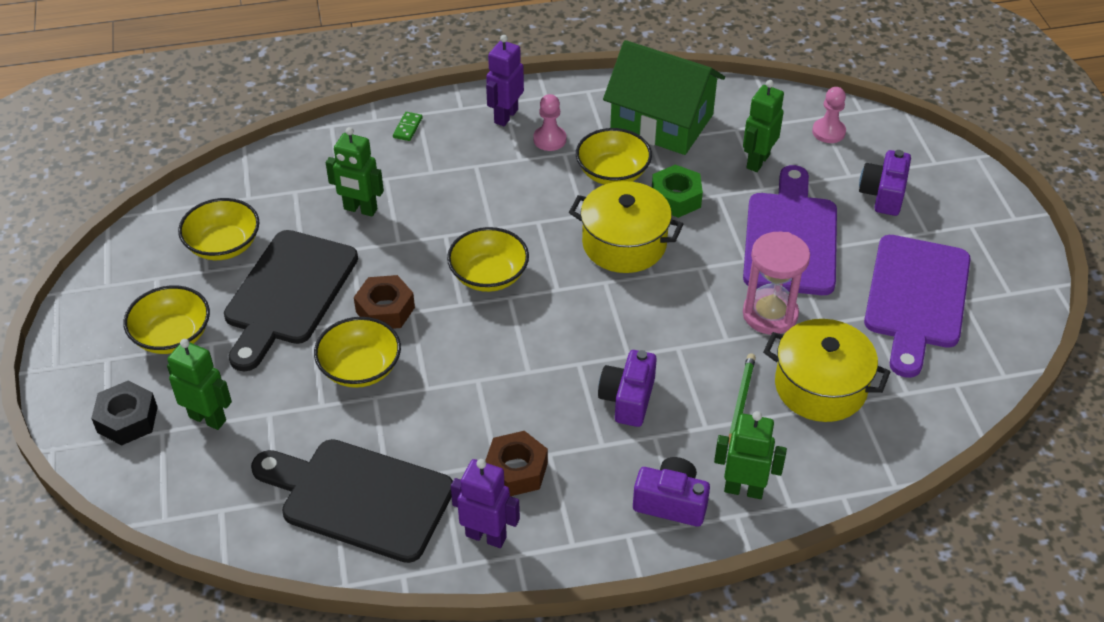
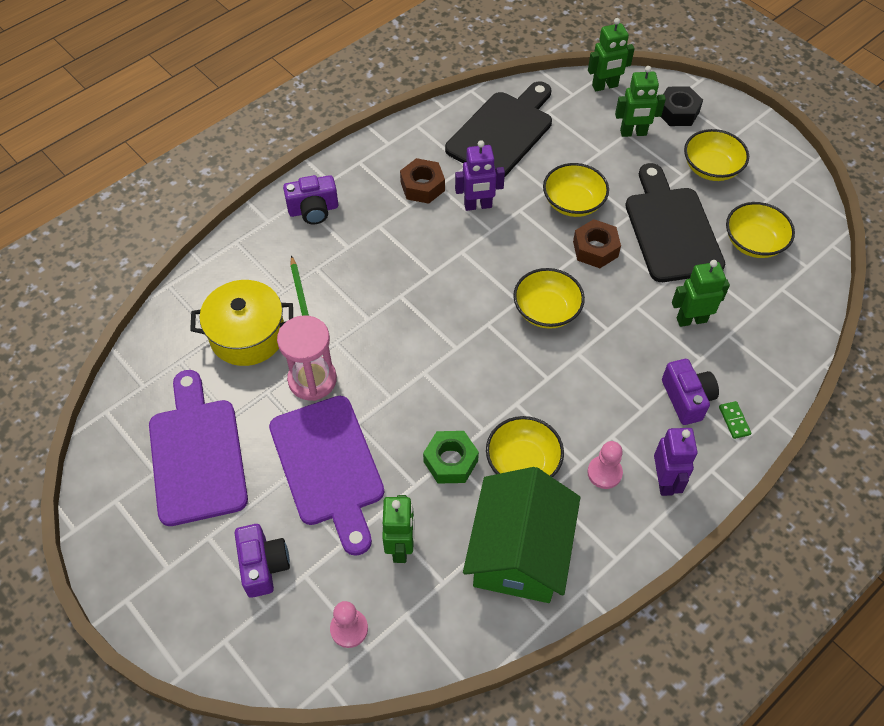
camera: 150 degrees right, 10 degrees up
(359, 497) = (503, 132): black cutting board -> black cutting board turned 45 degrees counterclockwise
(486, 536) = (413, 144): purple robot -> purple robot (478, 206)
(624, 244) = (464, 390): yellow pot -> none
(627, 399) = (381, 263): purple camera -> purple camera (687, 398)
(661, 122) = (519, 552): green house -> green house turned 75 degrees counterclockwise
(743, 489) = (270, 238): green robot -> green robot (605, 86)

